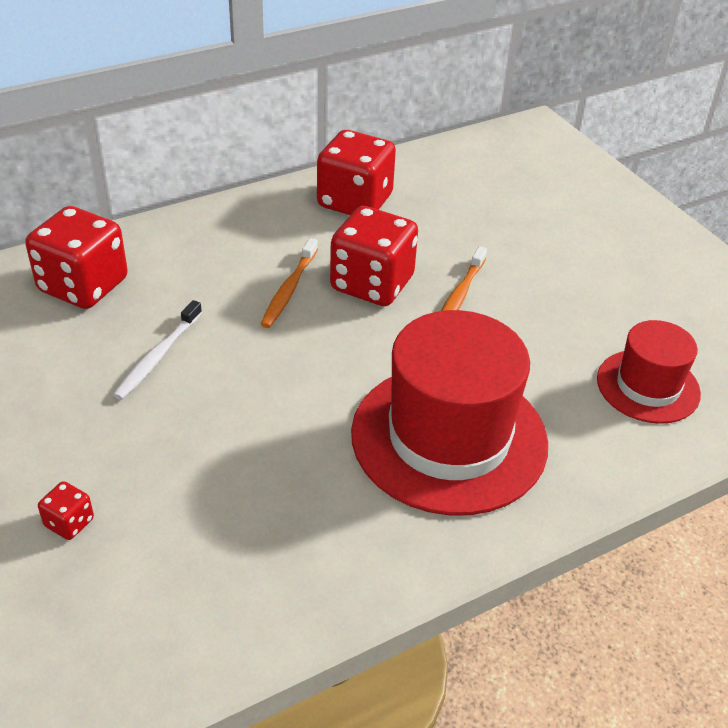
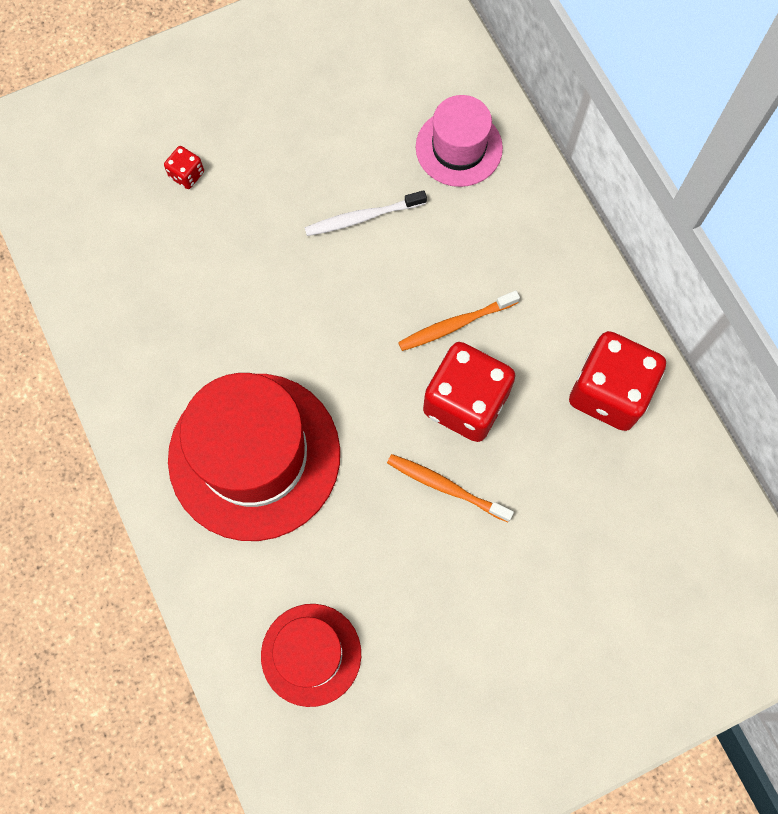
camera: 95 degrees right, 30 degrees up
(83, 286) = (459, 148): red dice -> pink hat
(157, 356) = (362, 217): white toothbrush -> white toothbrush turned 45 degrees counterclockwise
(289, 289) = (455, 324): orange toothbrush -> orange toothbrush turned 45 degrees counterclockwise

